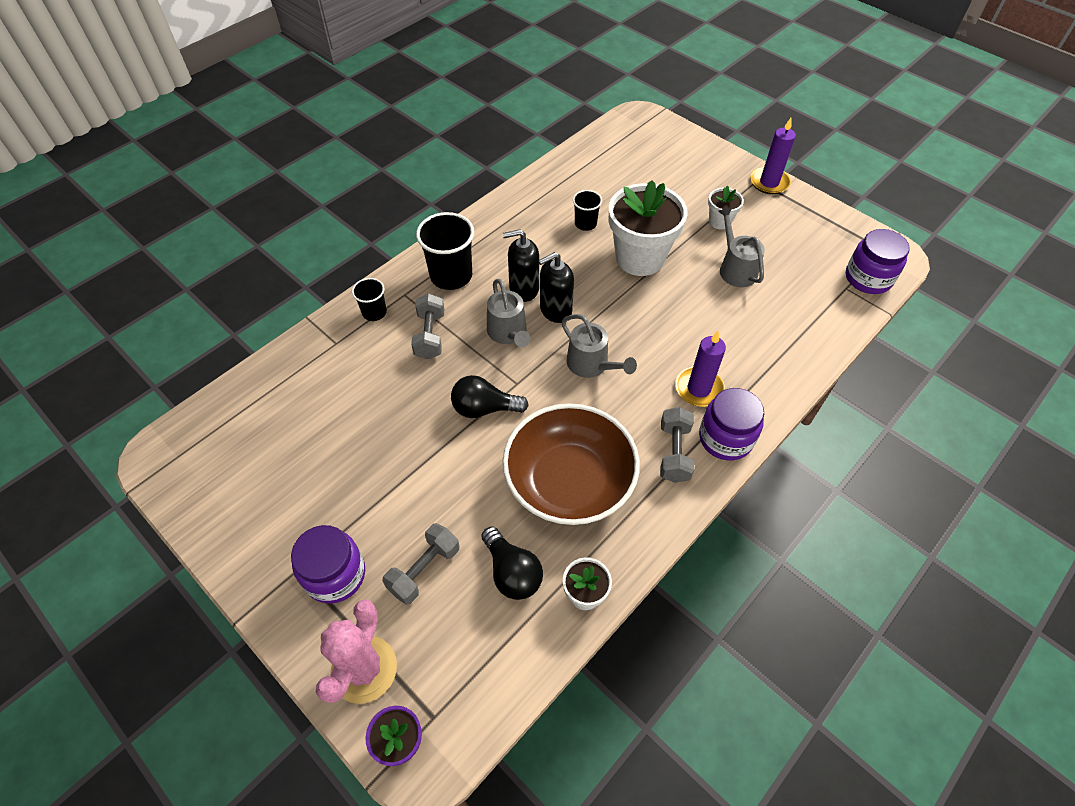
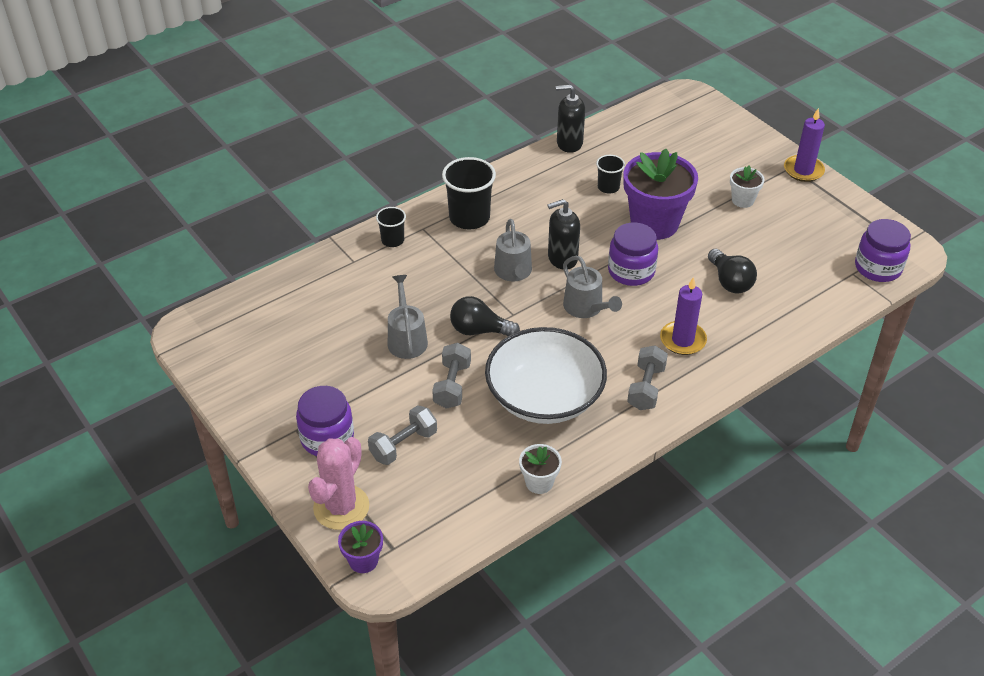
camera: 10 degrees right, 10 degrees down
(430, 336) = (440, 266): grey dumbbell -> grey dumbbell (452, 385)
(512, 572) = (479, 457): black light bulb -> black light bulb (730, 281)
(523, 289) = (536, 237): black soap dispenser -> black soap dispenser (569, 143)
(569, 481) = (544, 397): brown bowl -> white bowl
(639, 258) = (654, 223): white flower pot -> purple flower pot
(725, 438) = (697, 383): purple jar -> purple jar (631, 271)
(735, 268) = (746, 243): grey watering can -> grey watering can (406, 339)

